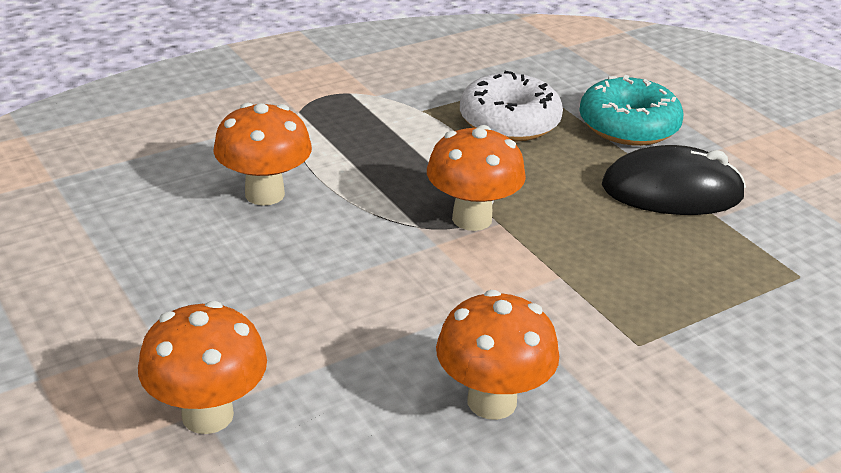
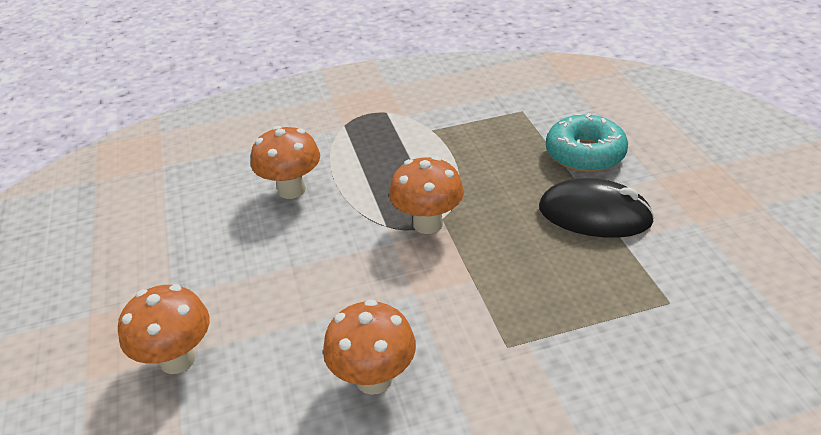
camera: 20 degrees right, 5 degrees up
(509, 122) = (492, 144): white donut -> none

